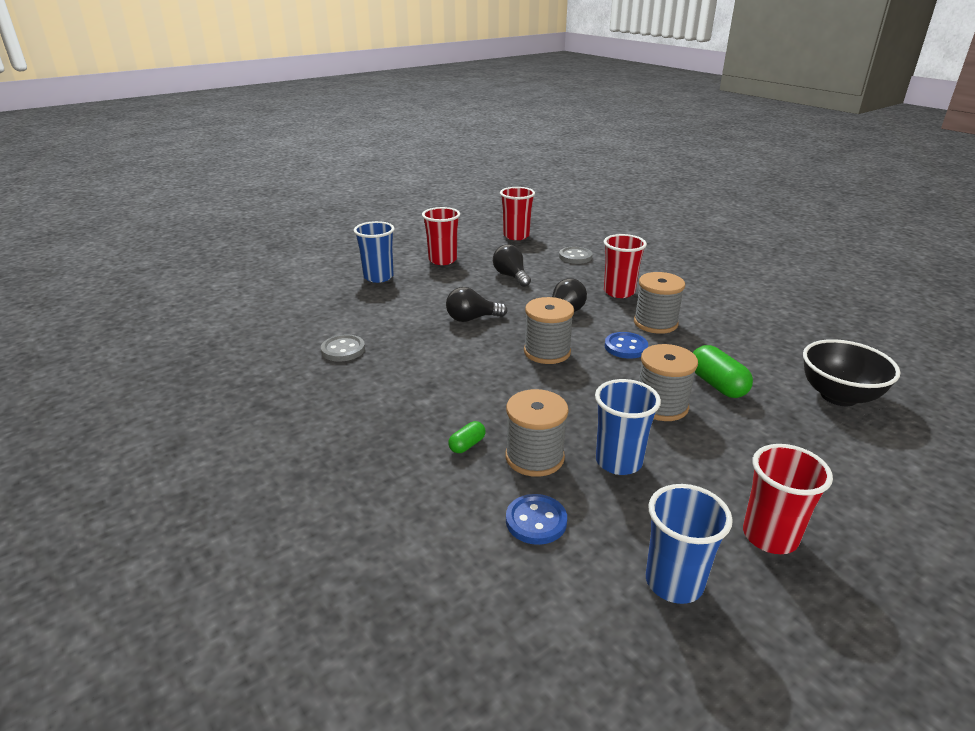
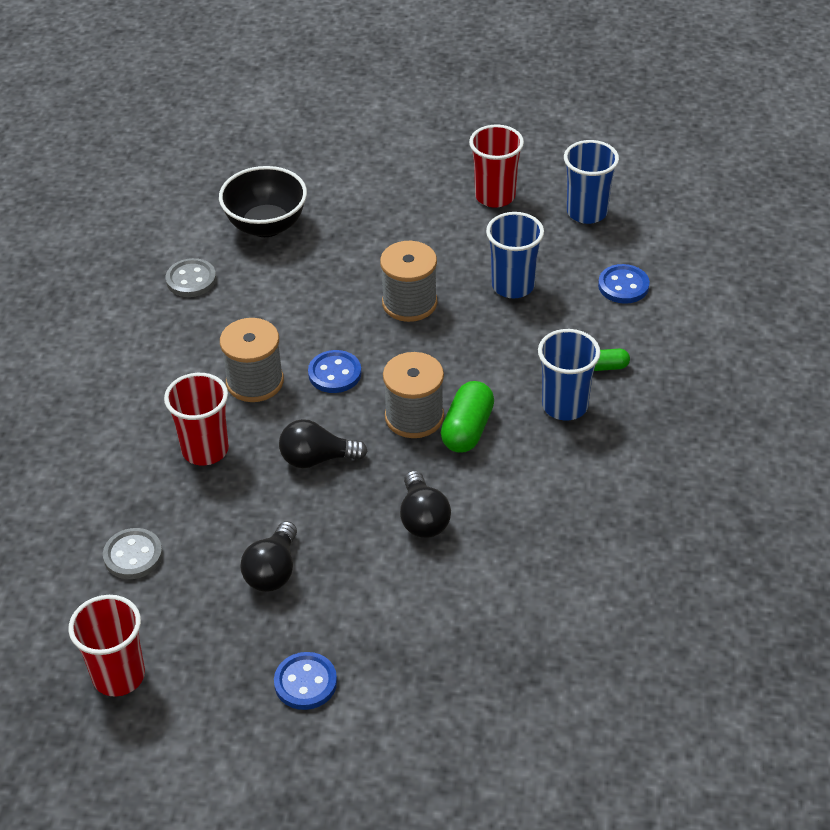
camera: 135 degrees left, 15 degrees up
(343, 350) = (612, 560): grey button -> grey button (191, 280)
(378, 277) = (437, 700): blue cup -> blue cup (565, 406)
(442, 260) = (305, 682): red cup -> blue button
(472, 319) = (423, 518): black light bulb -> black light bulb turned 45 degrees clockwise
(534, 457) = (568, 325): grey spool -> none
(717, 385) = (333, 290): green capsule -> green capsule (467, 429)

